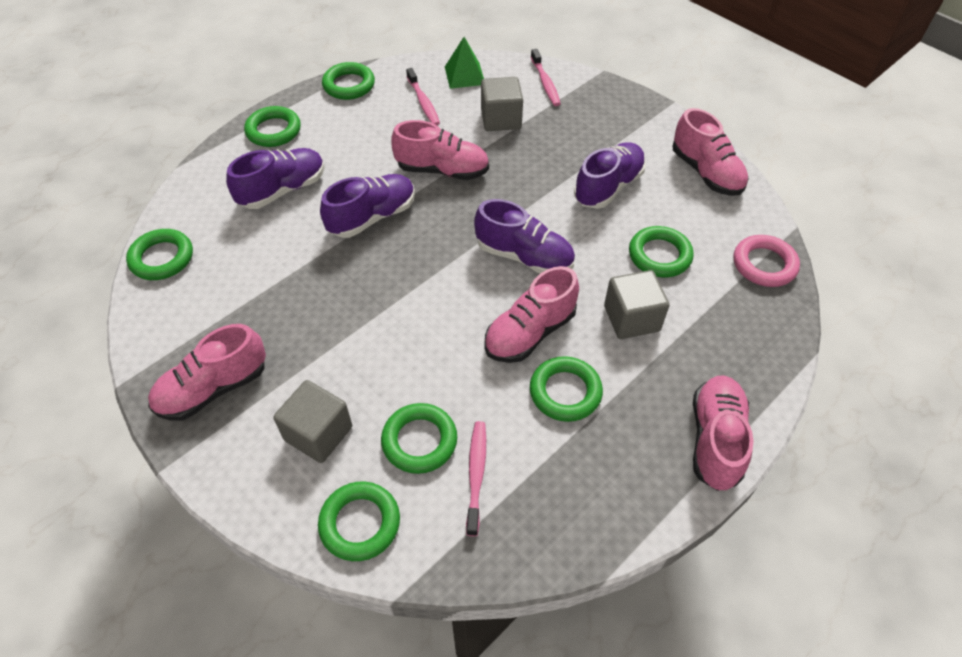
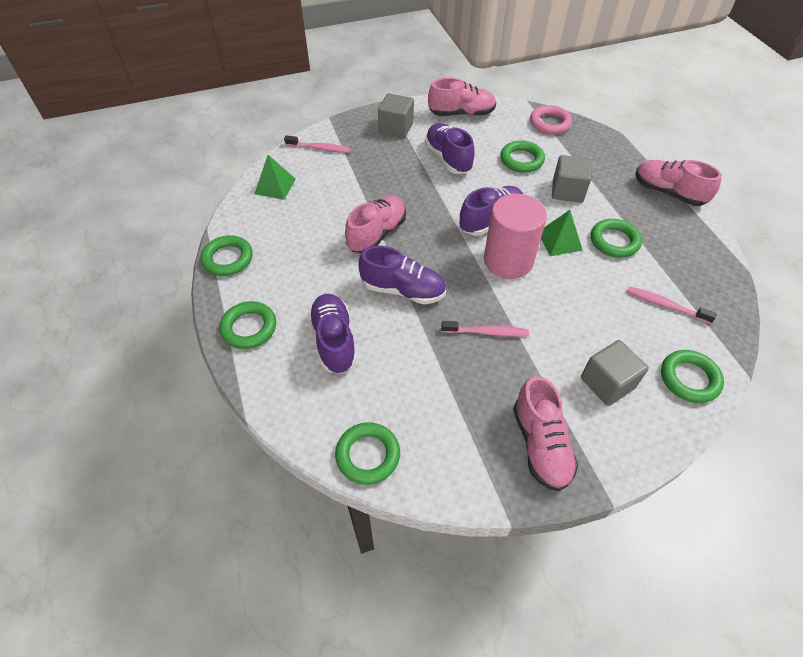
camera: 65 degrees left, 0 degrees up
(372, 217) = (403, 290): purple shoe -> purple shoe turned 120 degrees clockwise
(419, 441) = (631, 326): green ring -> none
(423, 102) = (289, 220): pink toothbrush -> pink toothbrush (487, 332)
(465, 291) = (508, 261): none -> pink cylinder
(501, 119) = (342, 184): grey cube -> grey cube (396, 128)
(530, 333) = (559, 241): pink shoe -> green pyramid

